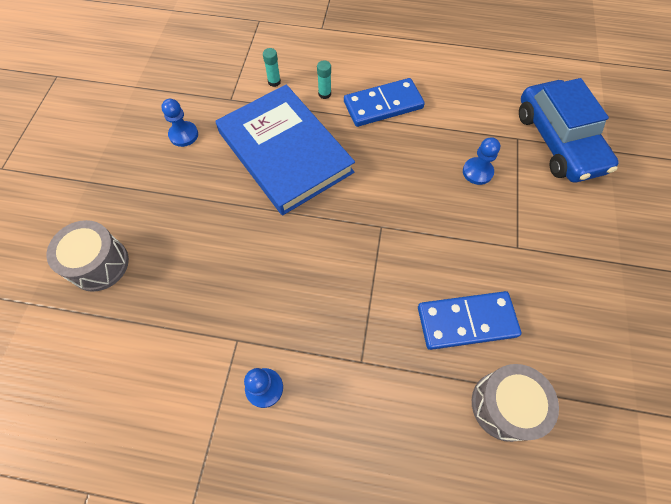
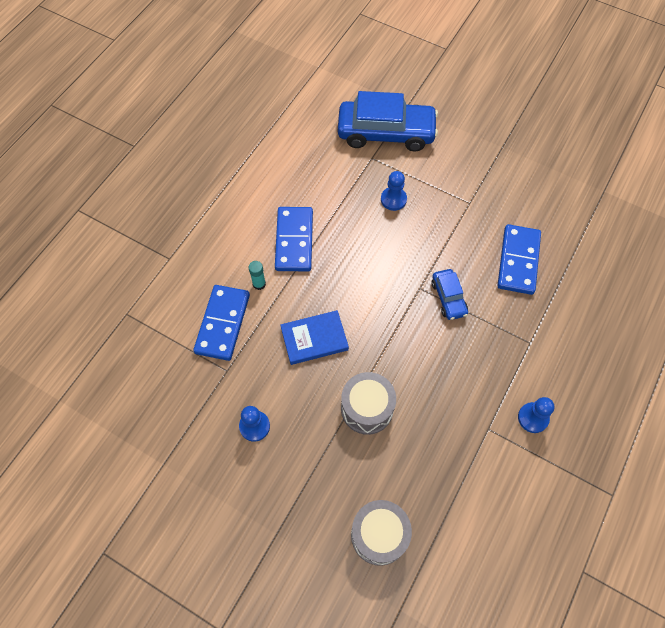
camera: 70 degrees left, 0 degrees up
(274, 82) = (222, 324): turquoise glue stick -> blue domino
(285, 152) = (314, 339): blue book -> blue book, size x0.50
(381, 258) = (448, 298): none -> blue car
(504, 405) = (583, 263): grey drum -> grey drum (367, 408)

